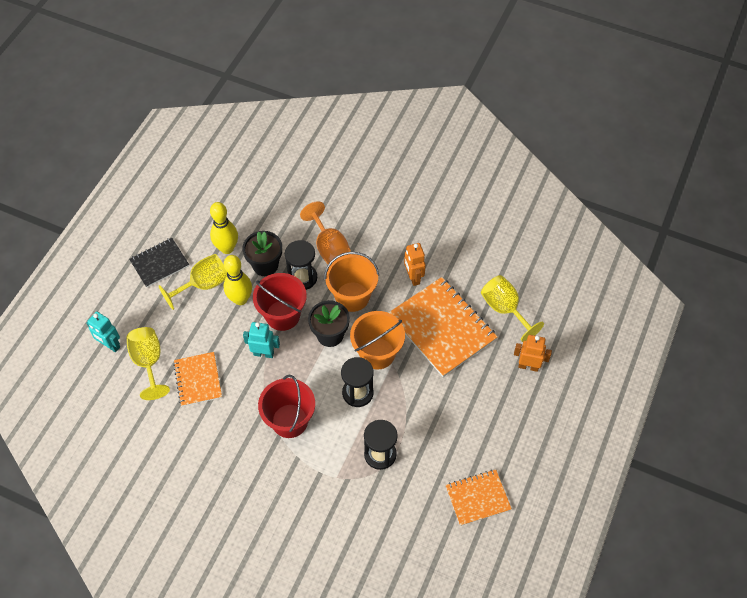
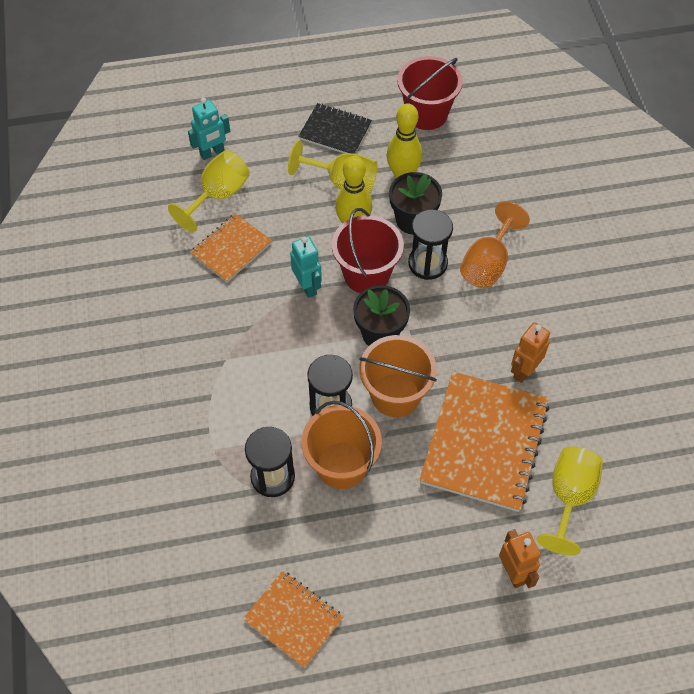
camera: 55 degrees right, 0 degrees up
(110, 345) = (212, 153): turquoise robot -> turquoise robot turned 120 degrees counterclockwise
(289, 421) = (247, 361): red bucket -> red bucket (426, 114)
(352, 296) = (445, 325): orange bucket -> orange bucket (341, 465)

